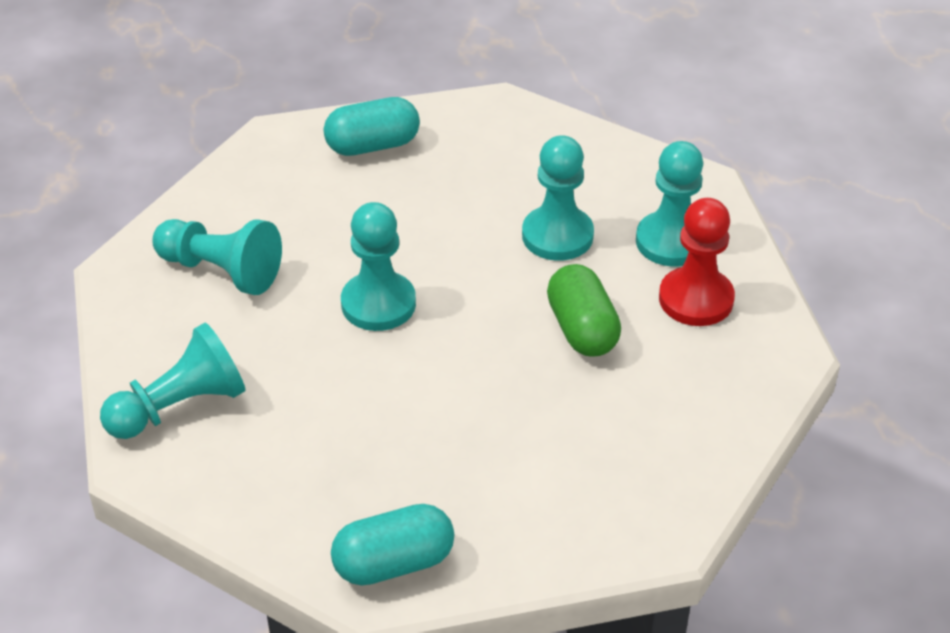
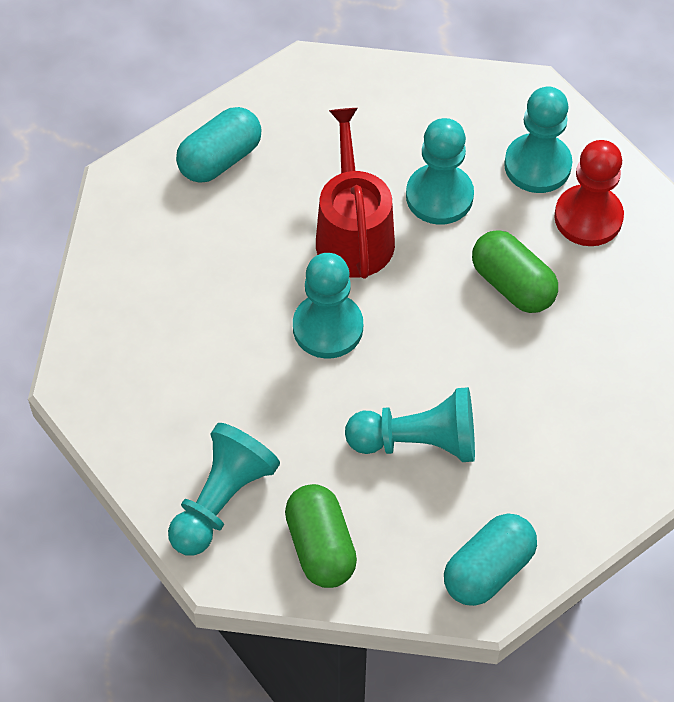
camera: 25 degrees left, 15 degrees up
(221, 271) = (168, 348): turquoise pawn -> turquoise pawn (418, 441)
(243, 479) = (320, 546): none -> green capsule
(455, 238) = (353, 233): none -> red watering can

